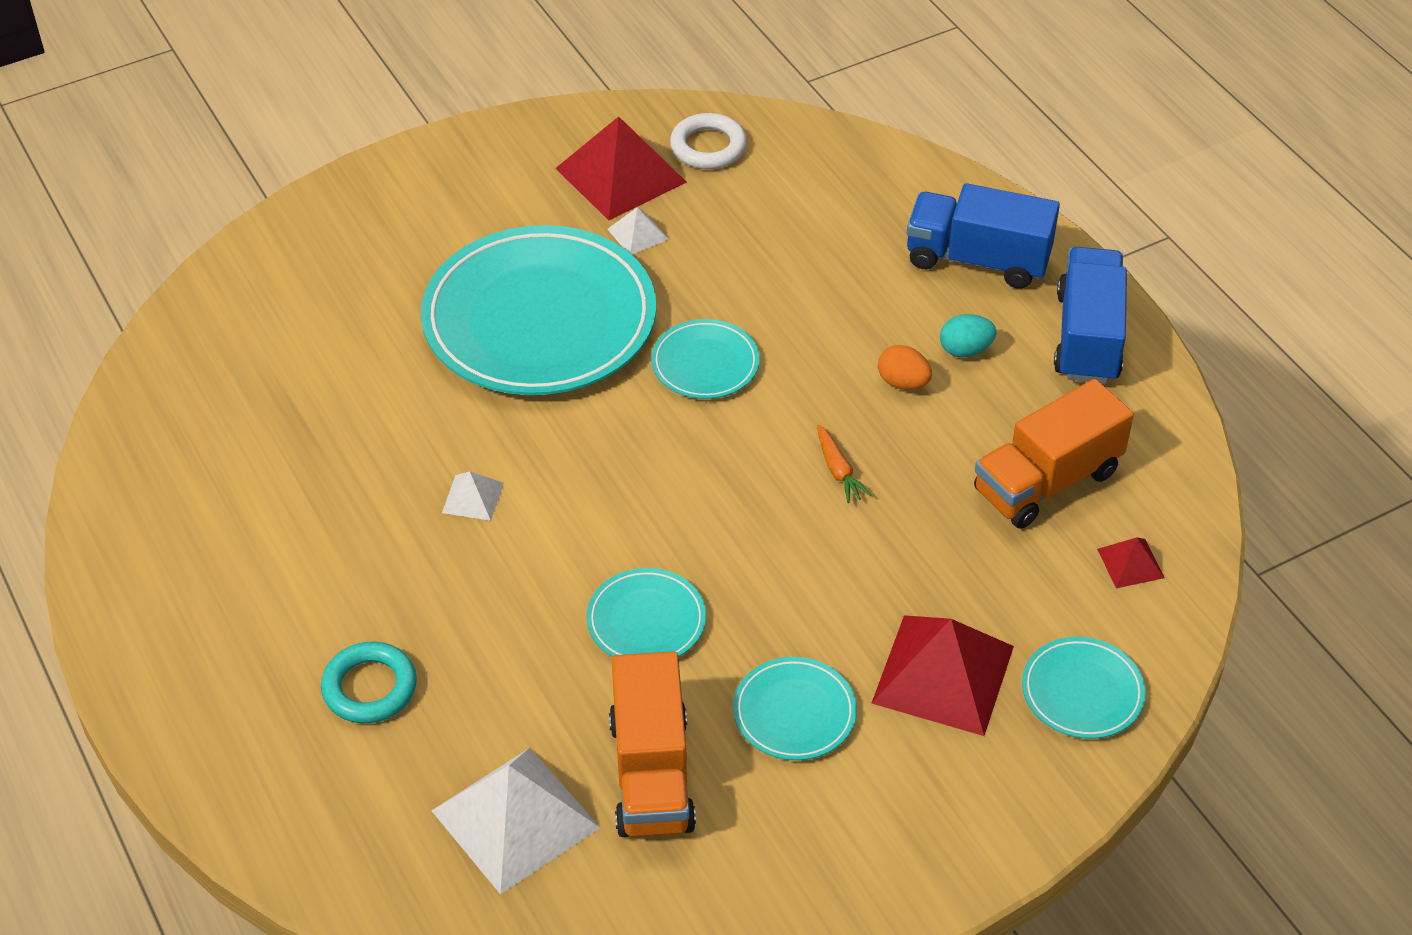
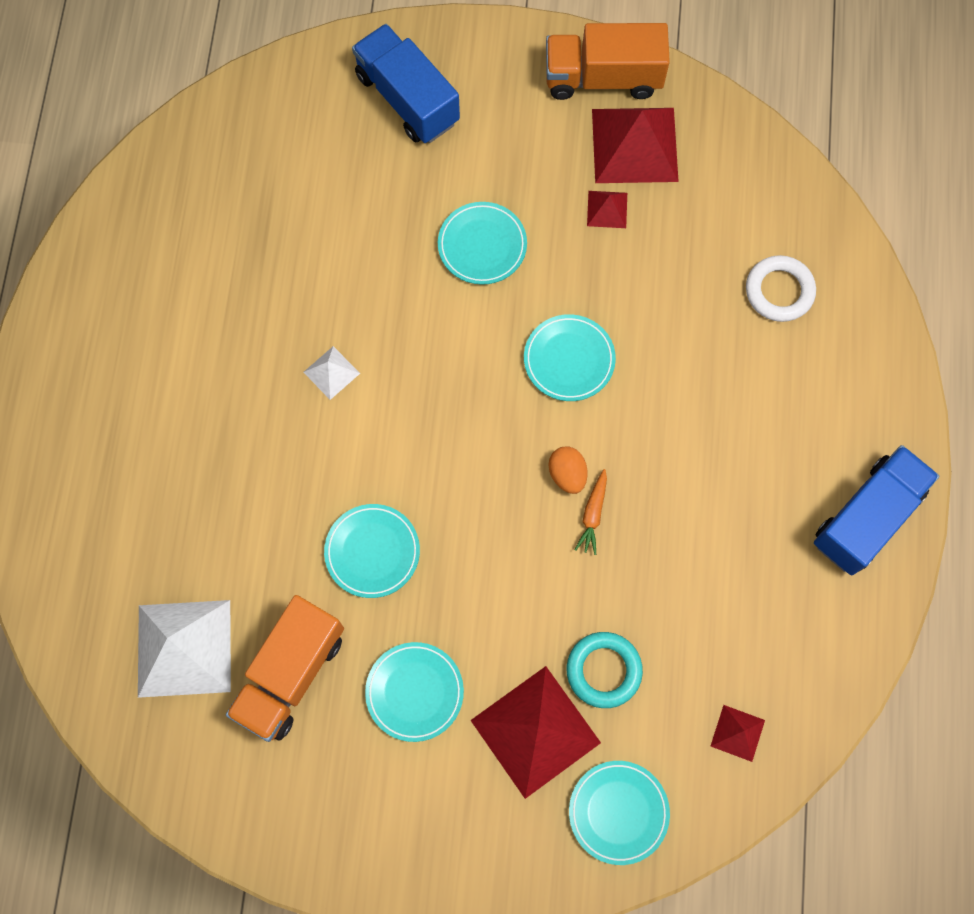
camera: 35 degrees right, 25 degrees up
(369, 687) = (164, 484): turquoise ring -> turquoise ring (603, 670)
(539, 320) = (482, 245): turquoise plate -> turquoise plate, size x0.45
(638, 234) = (607, 209): white pyramid -> red pyramid
(708, 147) = (719, 157): white ring -> white ring (779, 291)
(903, 383) = (697, 468): orange egg -> orange egg (567, 474)
(965, 350) = (766, 469): turquoise egg -> none
(977, 260) = (840, 392): blue truck -> blue truck (407, 99)
(1047, 481) = (733, 624): orange truck -> orange truck (603, 78)

